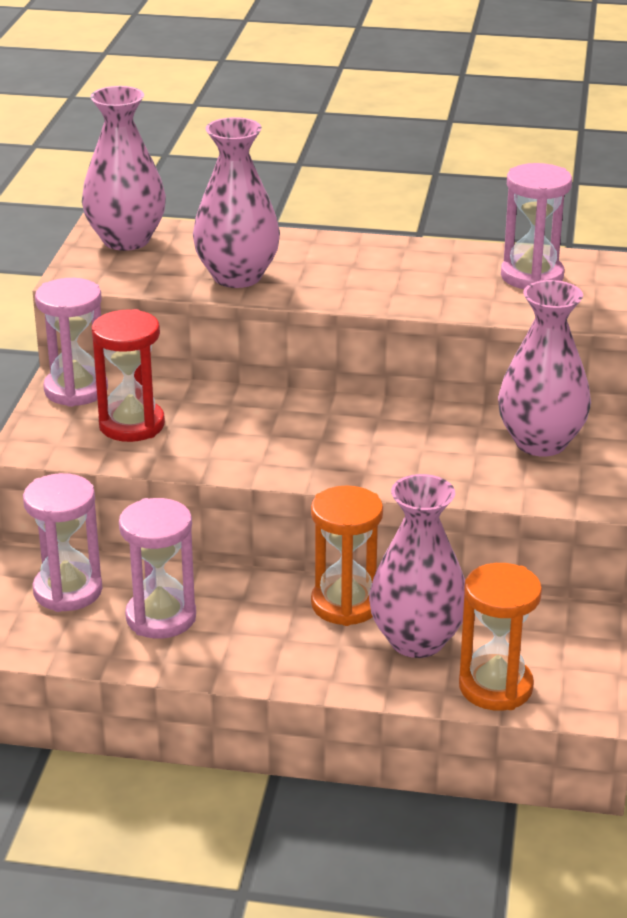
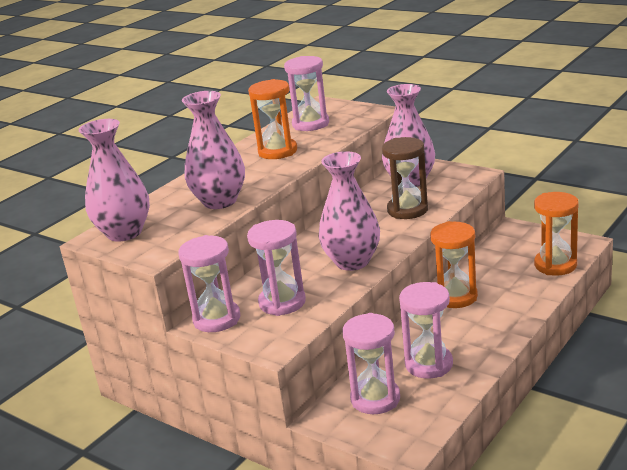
camera: 60 degrees left, 5 degrees down
(132, 425) = (282, 302): red hourglass -> pink hourglass
(416, 276) = (277, 151): none -> orange hourglass
(417, 640) = (502, 280): pink vase -> pink vase (352, 262)
(439, 462) = (407, 210): none -> brown hourglass

